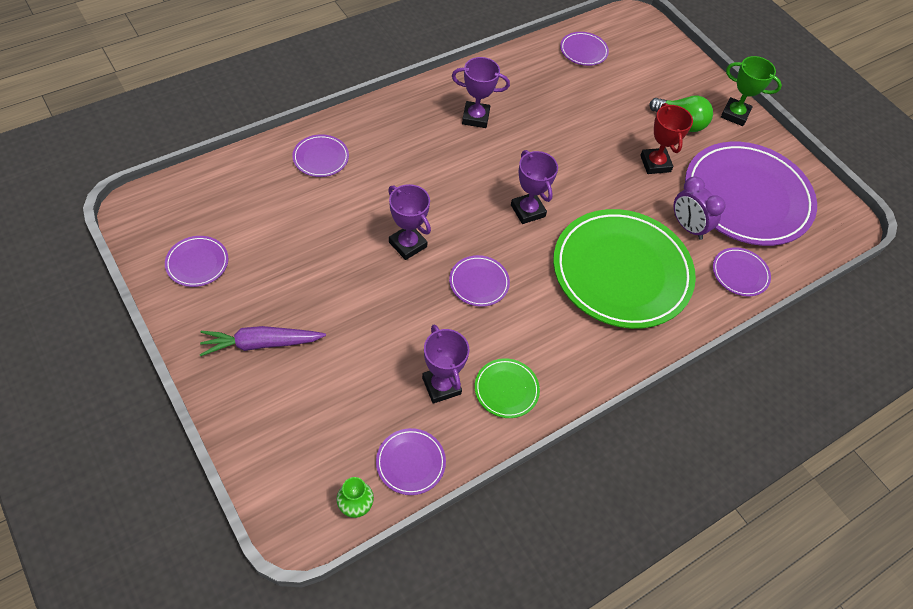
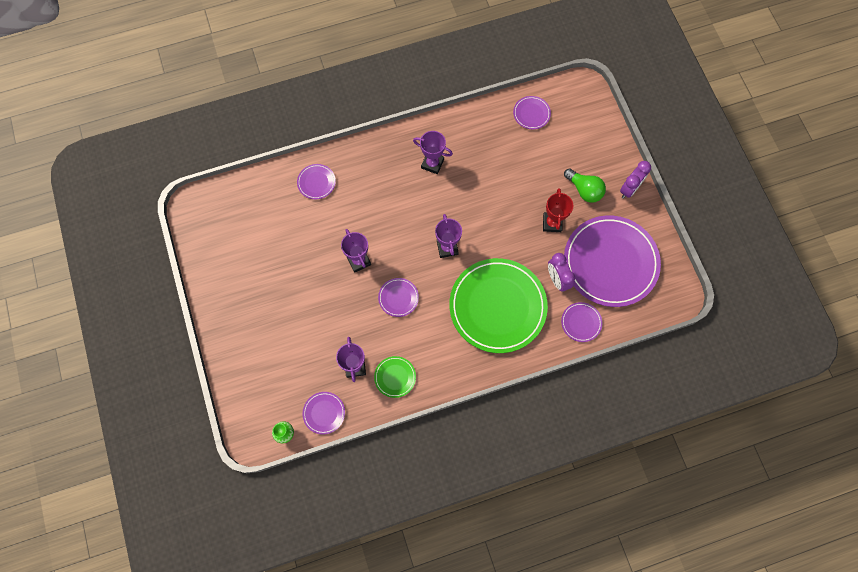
camera: 20 degrees right, 15 degrees up
(197, 263) = (222, 252): purple plate -> none
(261, 344) = (251, 317): purple carrot -> none
(735, 114) = (629, 189): green trophy -> purple clock

